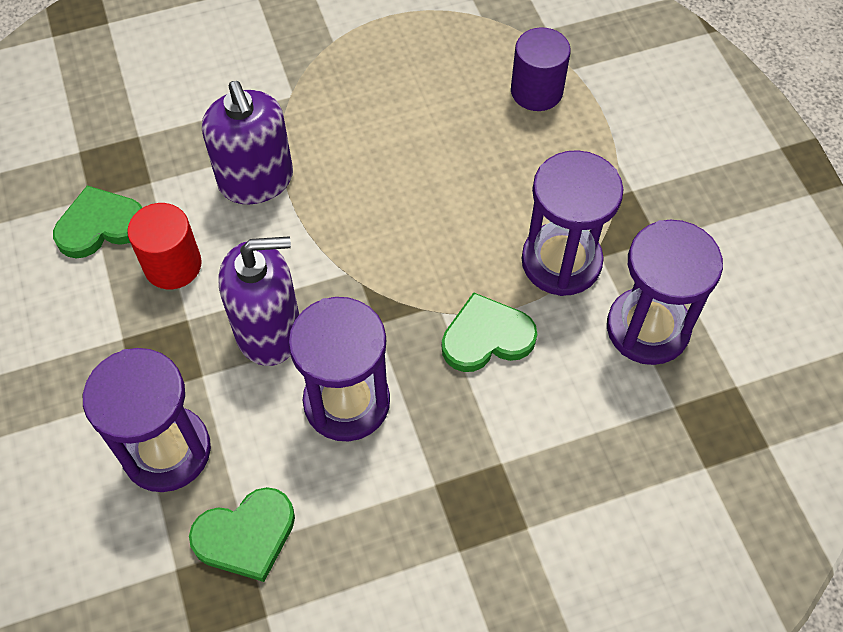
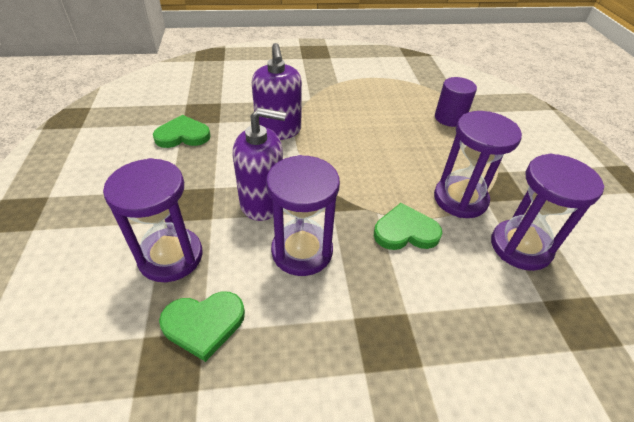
camera: 10 degrees right, 15 degrees down
(173, 265) = (216, 160): red cylinder -> none

